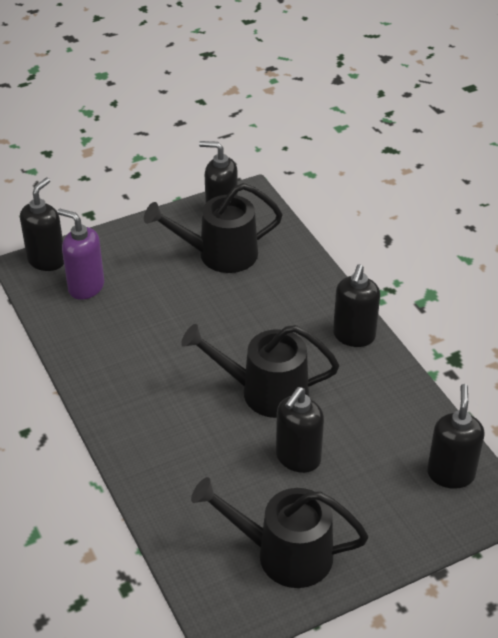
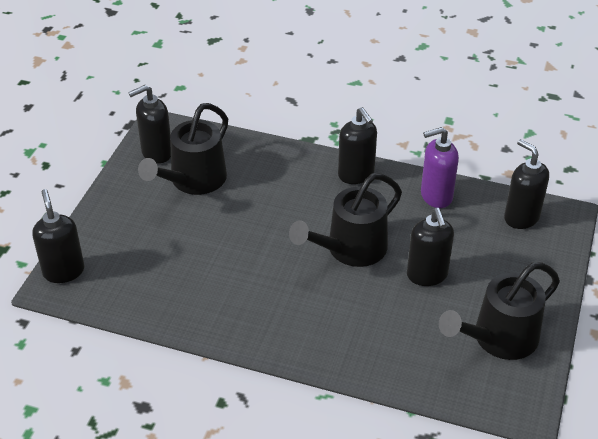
camera: 45 degrees left, 0 degrees up
(86, 287) = (124, 269): purple soap dispenser -> purple soap dispenser (436, 196)

